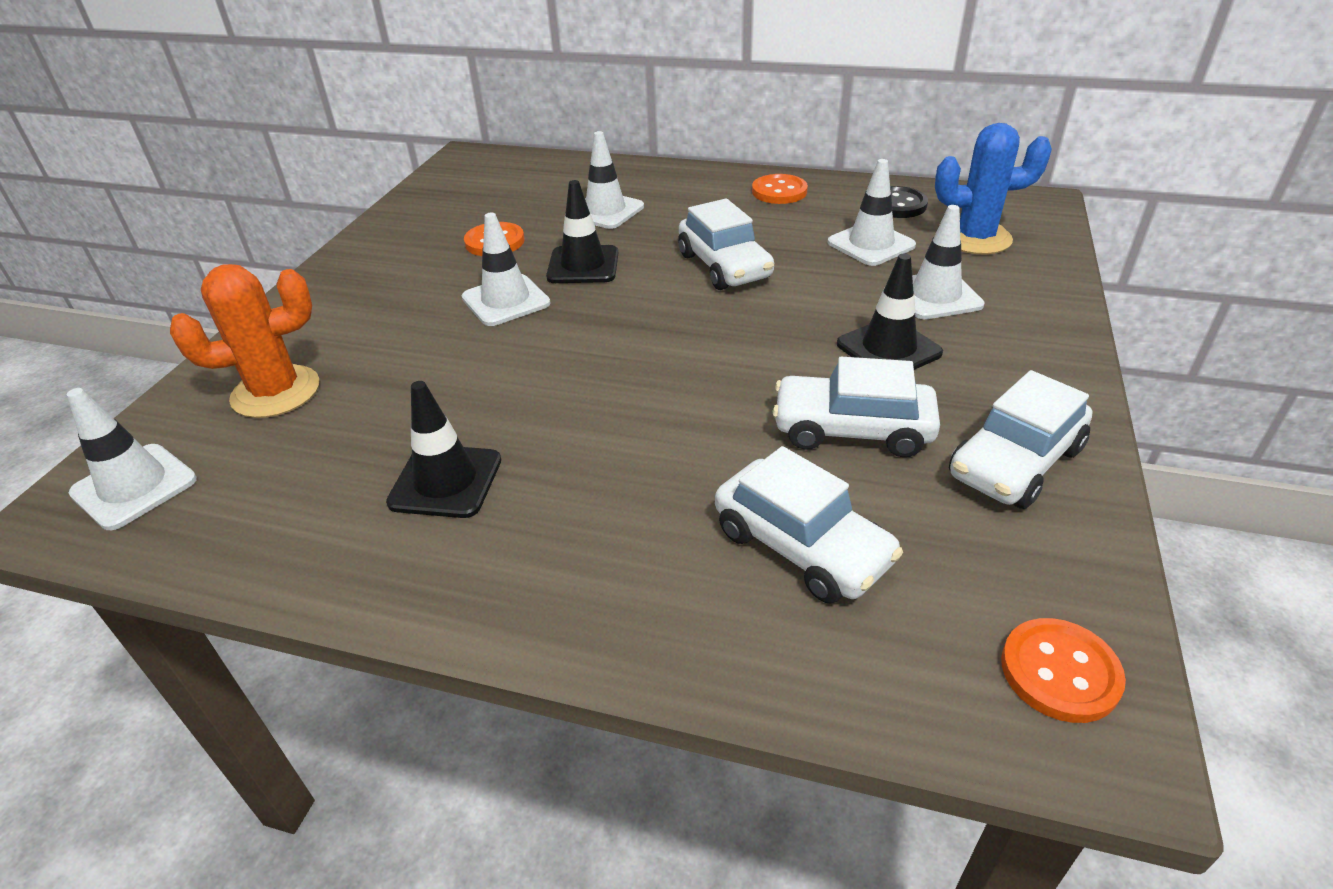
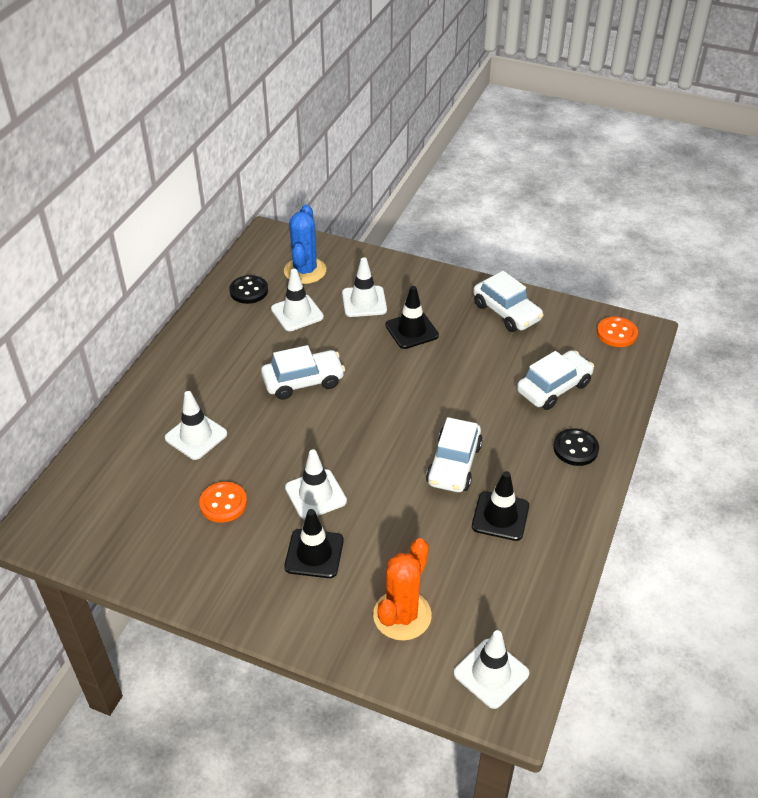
camera: 85 degrees left, 5 degrees up
(276, 392) = (402, 615): orange cactus -> orange cactus turned 45 degrees clockwise
(583, 265) = (278, 452): black traffic cone -> black traffic cone (314, 554)
(621, 586) = (575, 448): none -> black button
(779, 191) = (204, 340): orange button -> none
(852, 430) = (477, 357): white car -> white car (454, 464)

